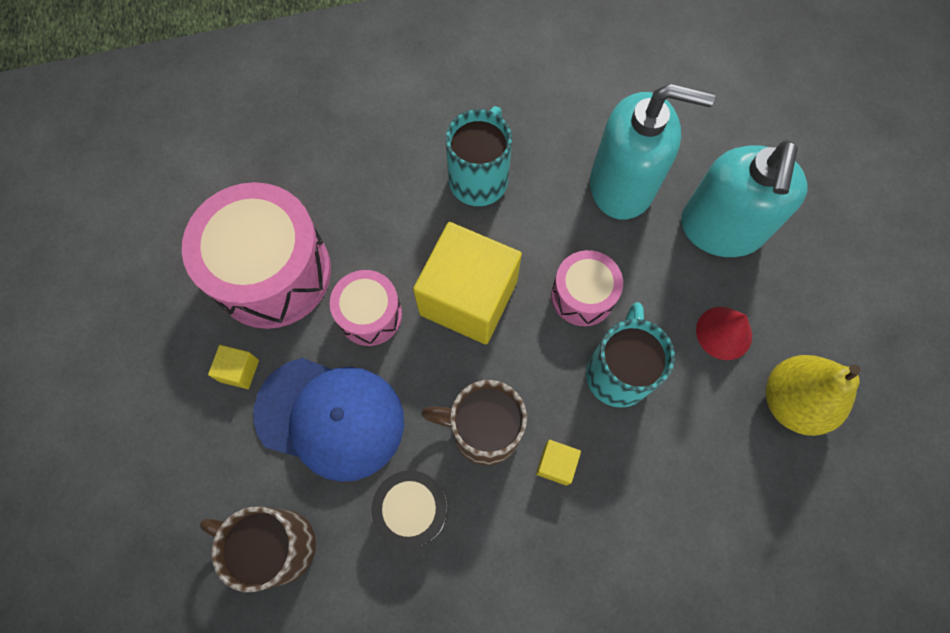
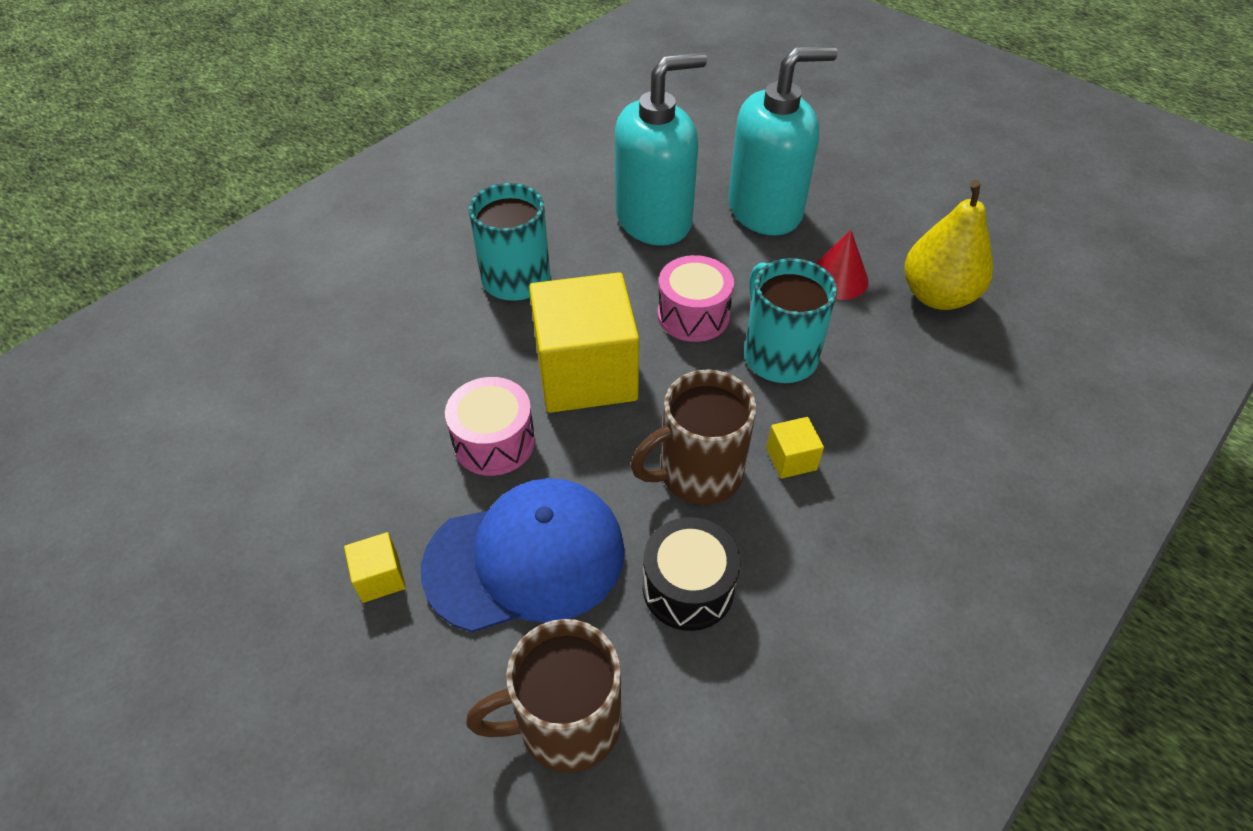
camera: 35 degrees left, 20 degrees down
(272, 272) = (349, 464): pink drum -> none
(720, 229) = (765, 210): turquoise soap dispenser -> turquoise soap dispenser turned 90 degrees counterclockwise

